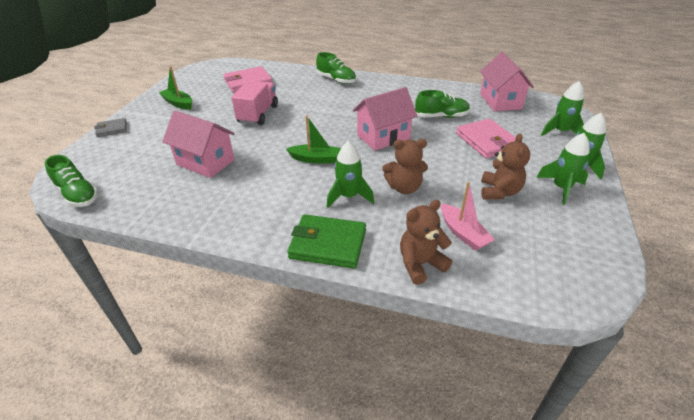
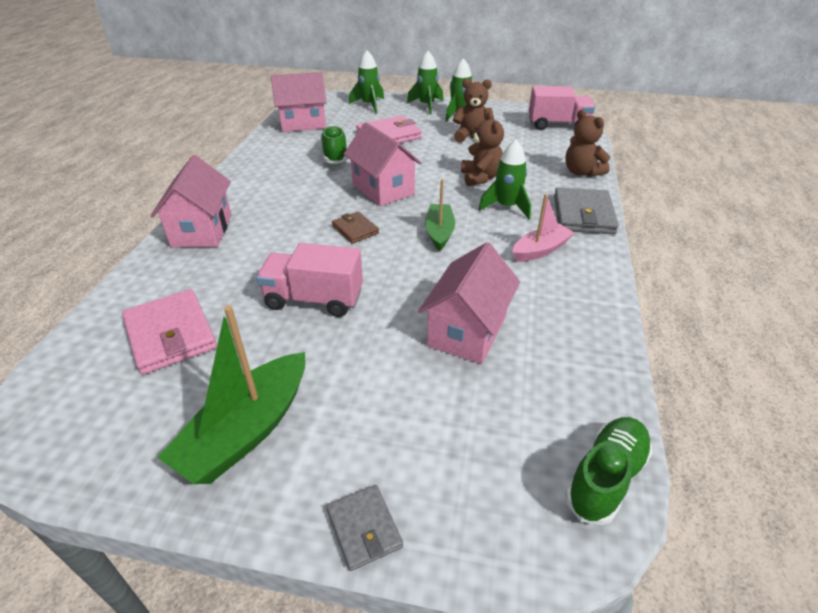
camera: 95 degrees left, 0 degrees up
(178, 103) = (247, 430): green boat -> green boat, size x1.60
(327, 126) = (355, 230): none -> brown wallet
(328, 244) = (583, 215): green wallet -> grey wallet
(336, 80) = (202, 230): green shoe -> pink house
(463, 233) = (535, 154): pink boat -> pink boat (540, 250)
(562, 271) = (557, 125): none -> pink truck

